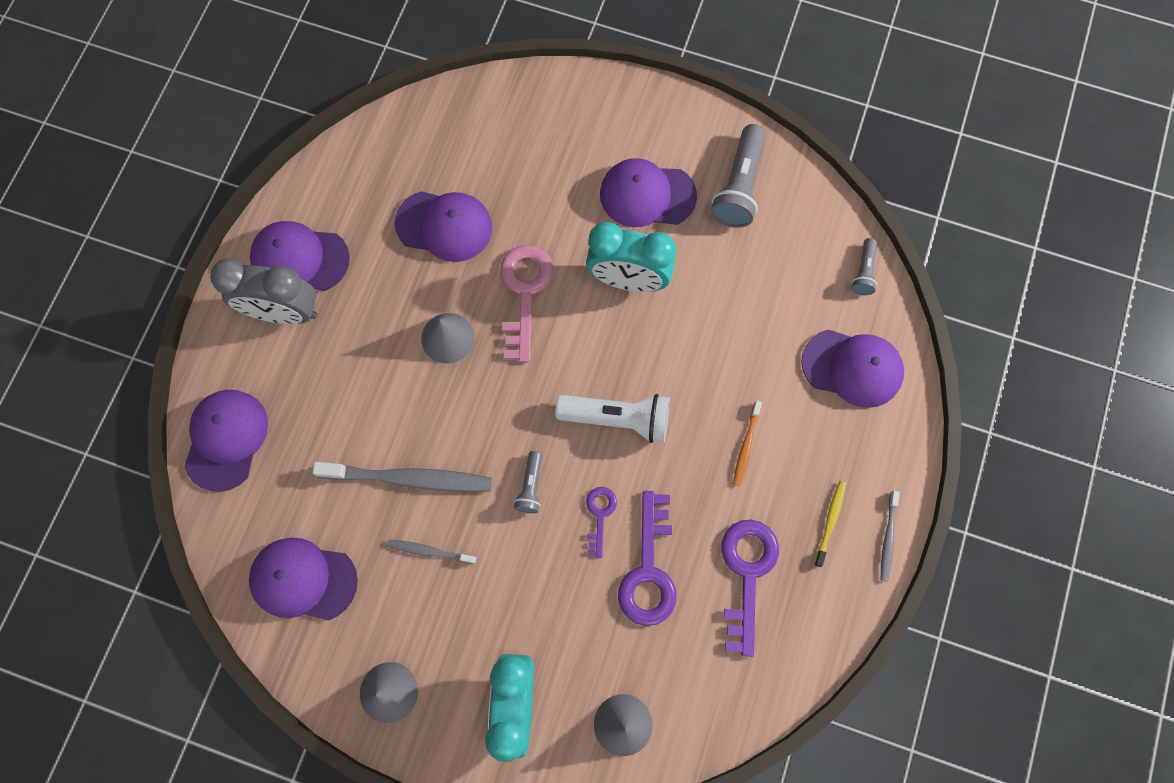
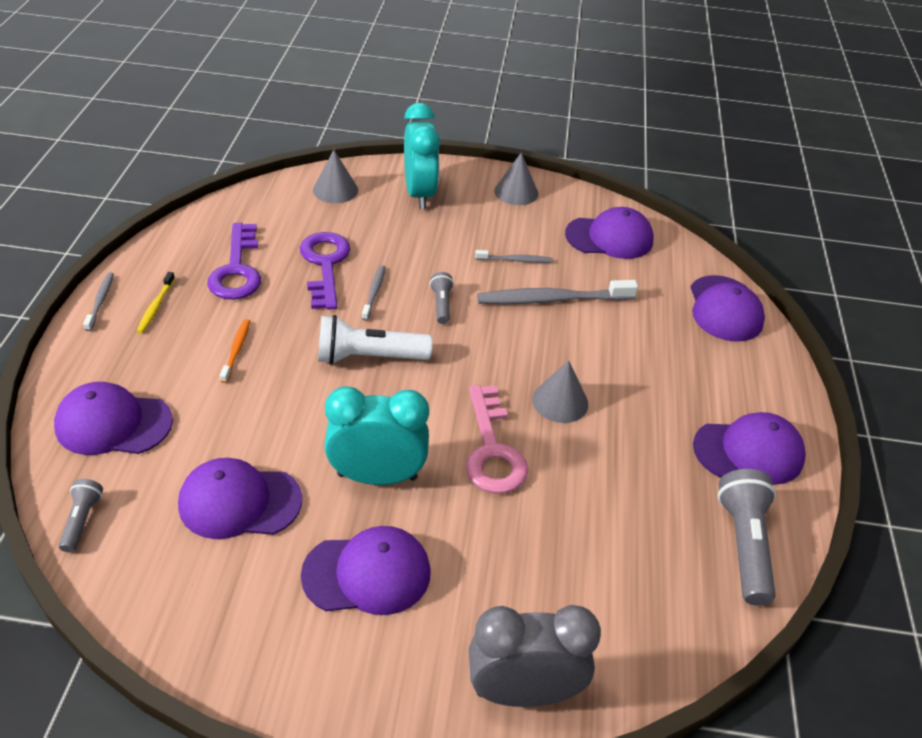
camera: 165 degrees right, 30 degrees down
(284, 312) = (734, 404): grey clock -> grey clock (523, 692)
(444, 226) = (607, 504): purple cap -> purple cap (239, 502)
(599, 515) = (374, 292): purple key -> grey toothbrush
(738, 186) = (243, 602): grey flashlight -> grey flashlight (744, 544)

